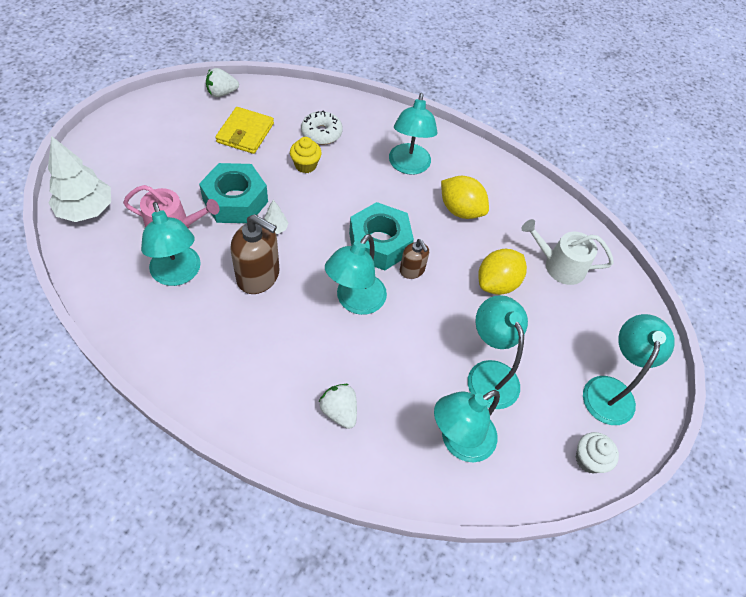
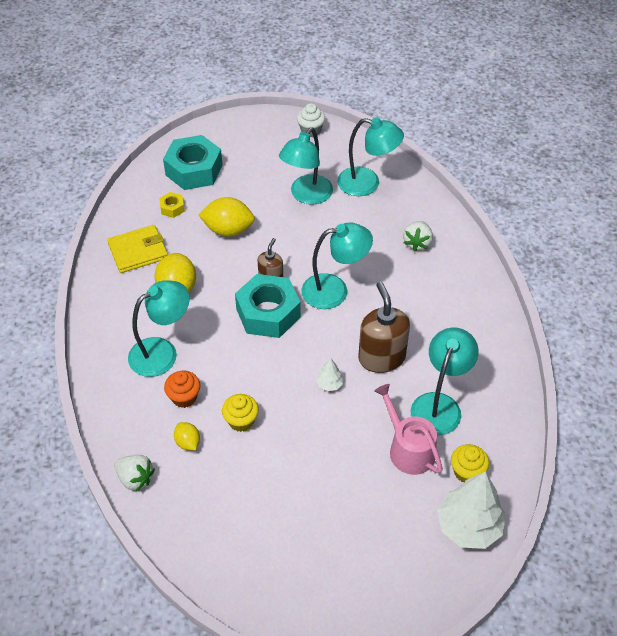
camera: 125 degrees left, 5 degrees down
(115, 242) = (467, 472): none -> yellow cupcake
(222, 93) = (221, 574): white strawberry -> white strawberry (135, 478)
(235, 201) = (335, 434): turquoise nut -> turquoise nut (194, 170)
(245, 133) = (253, 500): yellow wallet -> yellow wallet (138, 251)
(321, 133) = (188, 442): white donut -> yellow lemon
(357, 153) = (184, 397): none -> orange cupcake
(559, 265) = (172, 208): white watering can -> yellow nut
(610, 390) = (251, 141): turquoise lamp -> none

